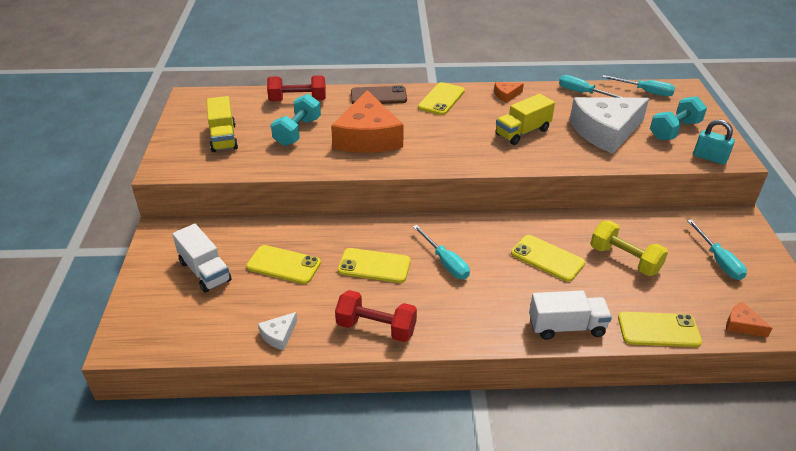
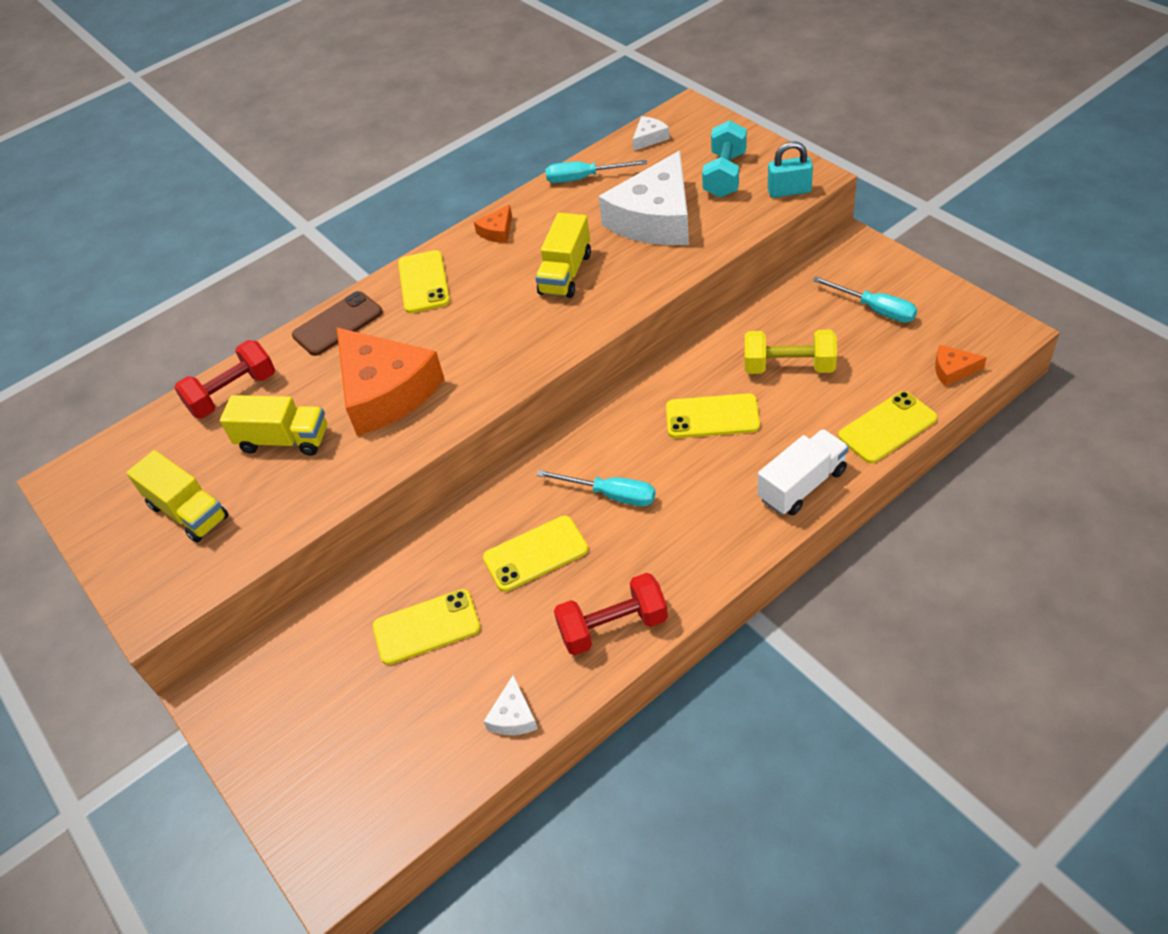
camera: 30 degrees left, 10 degrees up
(205, 271) = (334, 705): white truck -> none
(297, 132) = (284, 440): turquoise dumbbell -> yellow truck
(645, 92) = (649, 138): turquoise screwdriver -> white cheese

